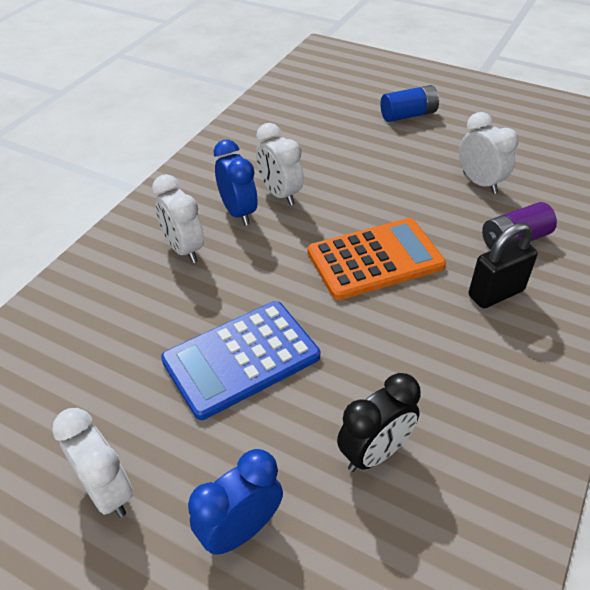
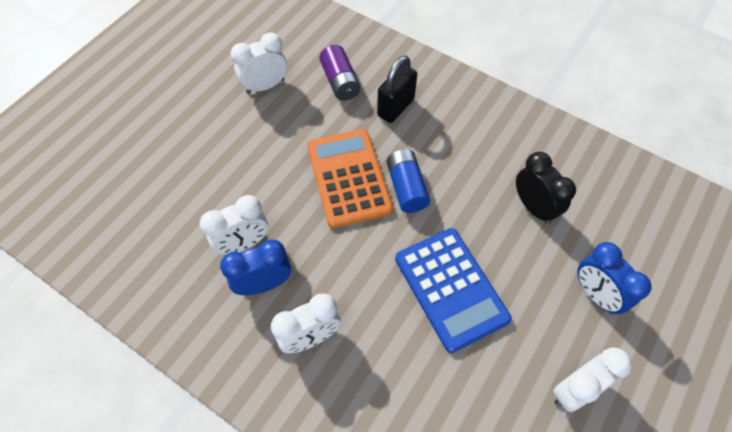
camera: 85 degrees left, 15 degrees up
(408, 115) = (144, 116): blue battery -> blue battery (406, 188)
(495, 293) = (395, 107): black padlock -> black padlock turned 60 degrees clockwise

